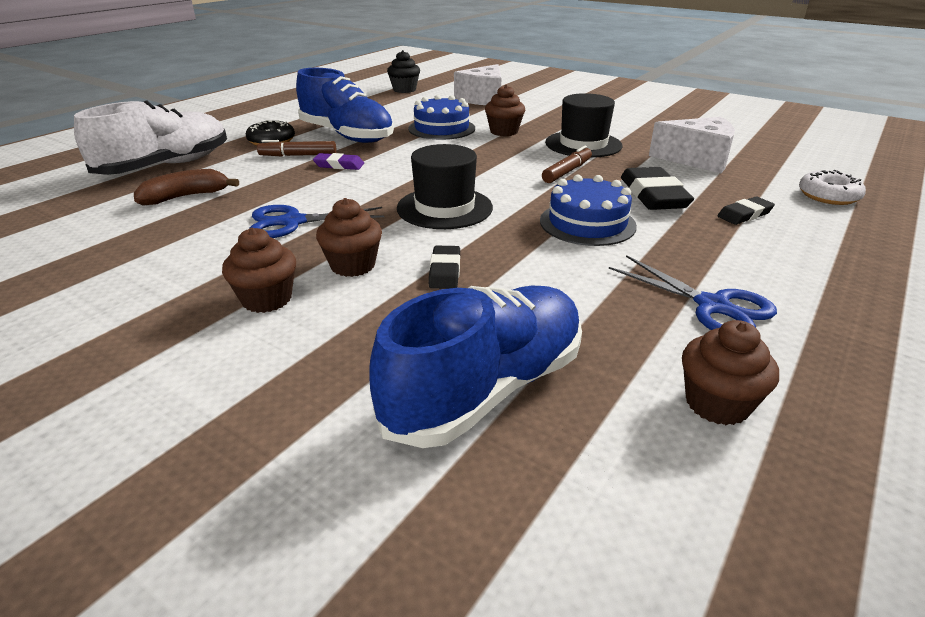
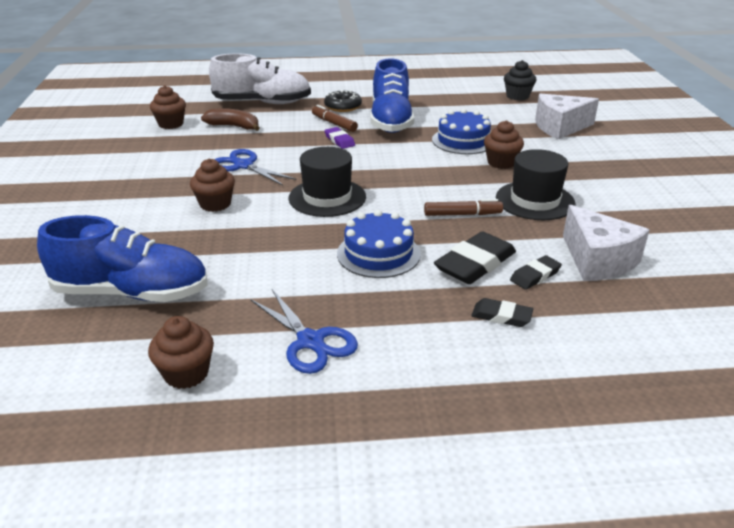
camera: 50 degrees right, 0 degrees up
(267, 299) = (154, 199): brown cupcake -> brown cupcake (171, 124)
(445, 271) = (242, 232): black eraser -> black eraser (535, 276)
(713, 306) = (311, 341): blue scissors -> blue scissors turned 45 degrees counterclockwise
(828, 196) = (626, 352): white donut -> none

